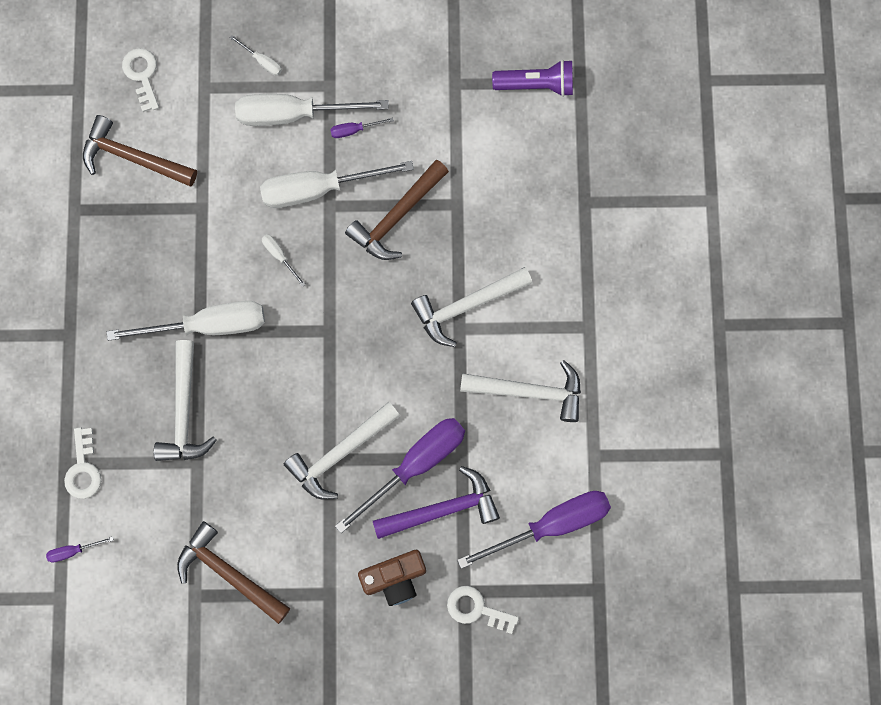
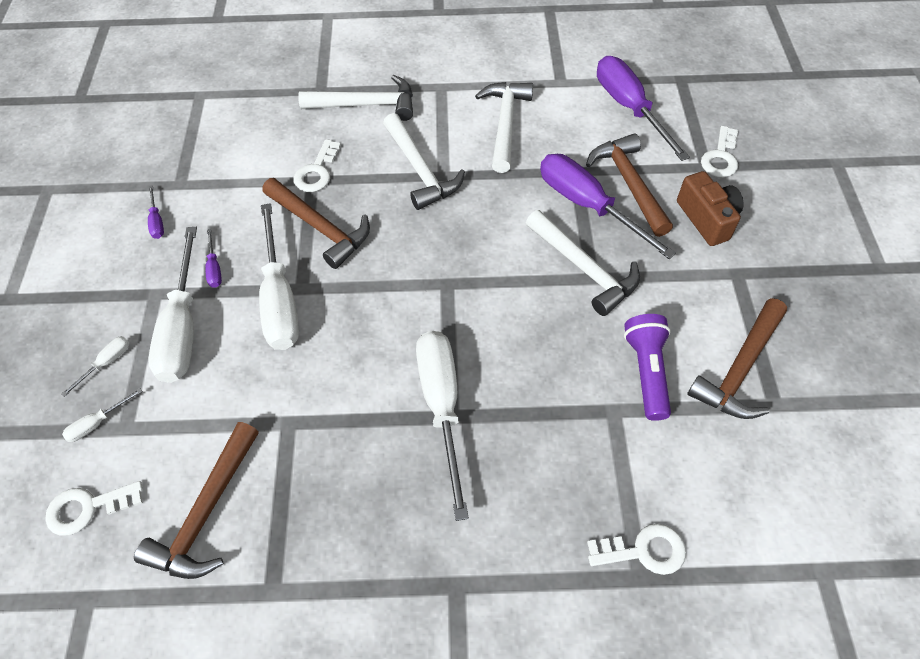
camera: 90 degrees left, 20 degrees down
(73, 551) = (756, 556): purple screwdriver -> purple screwdriver (157, 221)
(184, 412) = (553, 428): white hammer -> white hammer (367, 105)
(279, 256) = (357, 334): white screwdriver -> white screwdriver (97, 423)
(443, 509) = (629, 183): purple hammer -> brown hammer
(467, 208) = (317, 171): none -> white key
(536, 85) = (195, 123): purple flashlight -> purple flashlight (647, 371)

